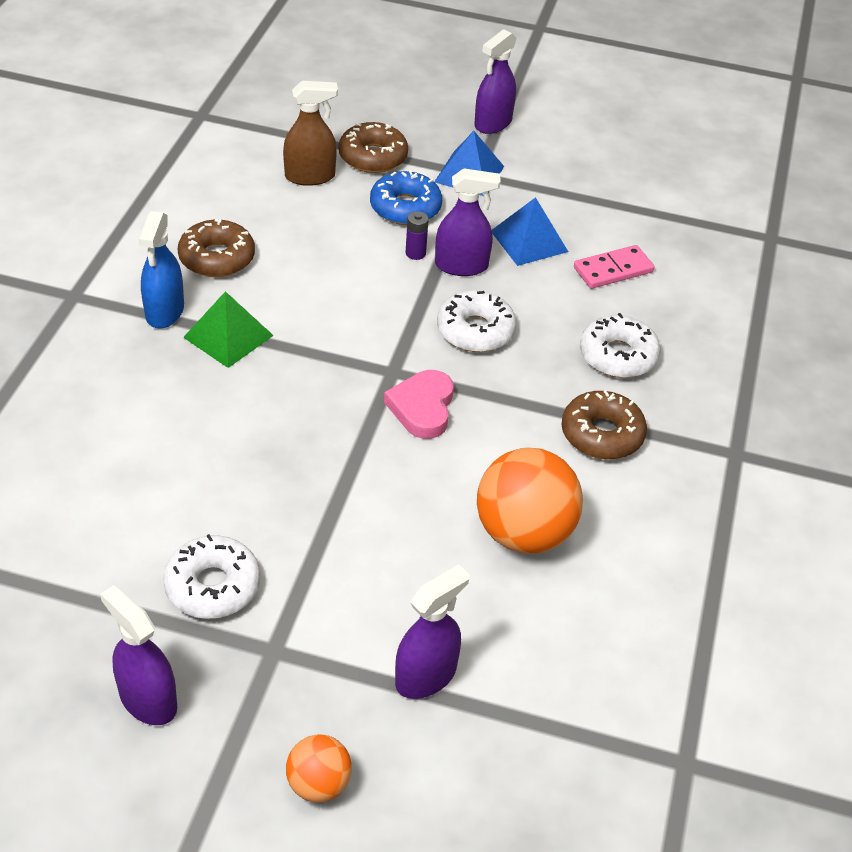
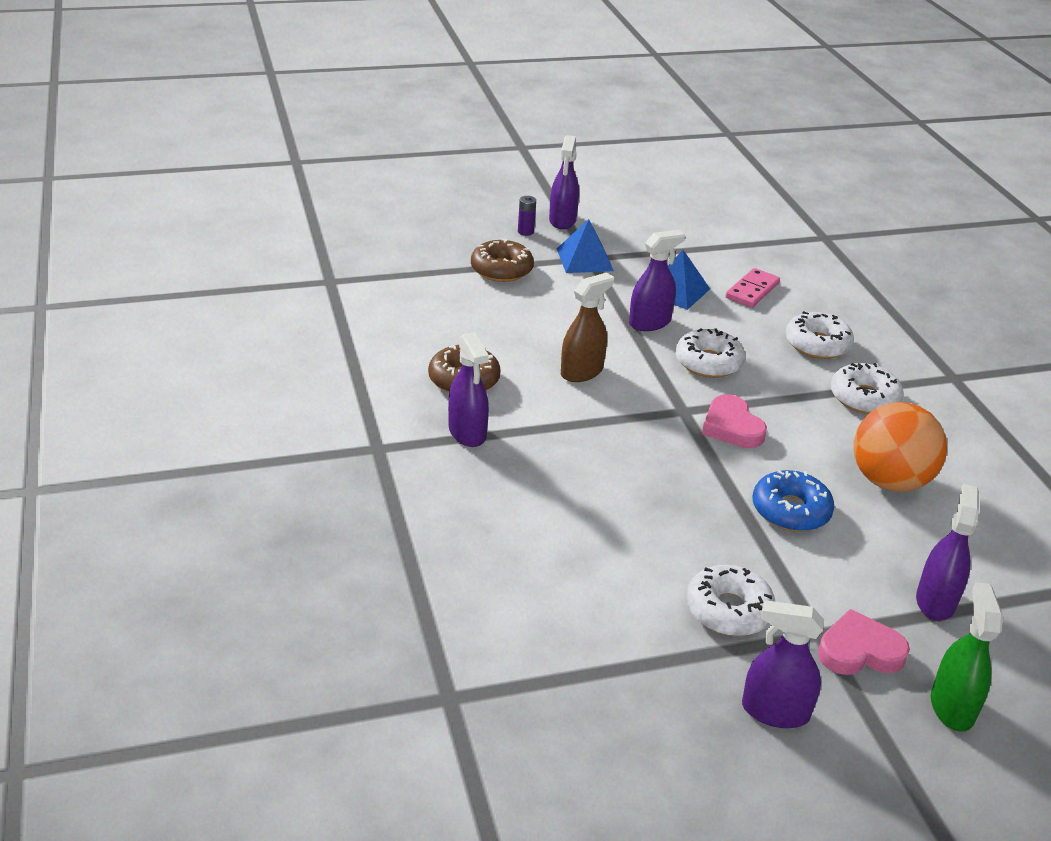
camera: 30 degrees left, 10 degrees down
(164, 311) = (467, 432): blue spray bottle -> purple spray bottle
(228, 336) = (537, 432): green pyramid -> none
(292, 685) = (859, 651): none -> pink heart
(310, 176) = (469, 298): brown spray bottle -> brown spray bottle (582, 372)
(318, 784) = (952, 707): orange ball -> green spray bottle
(405, 207) = (565, 297): blue donut -> blue donut (790, 510)
(415, 253) = (608, 325): purple battery -> purple battery (525, 232)
(602, 434) = (864, 398): brown donut -> white donut

